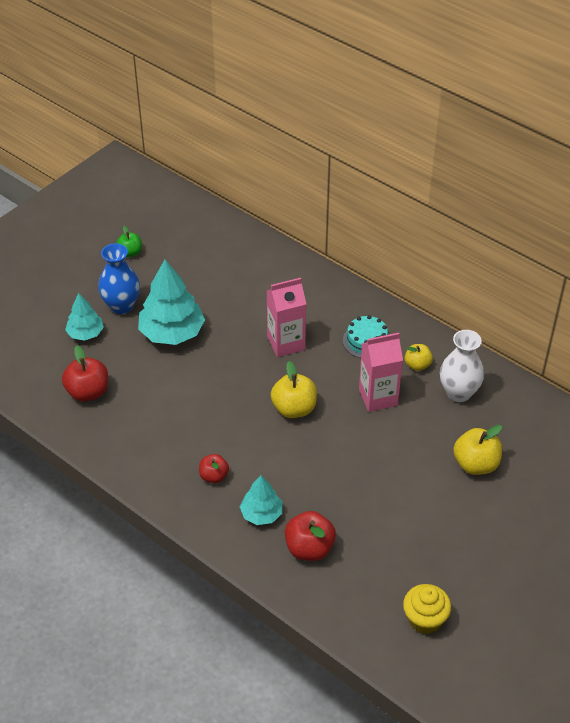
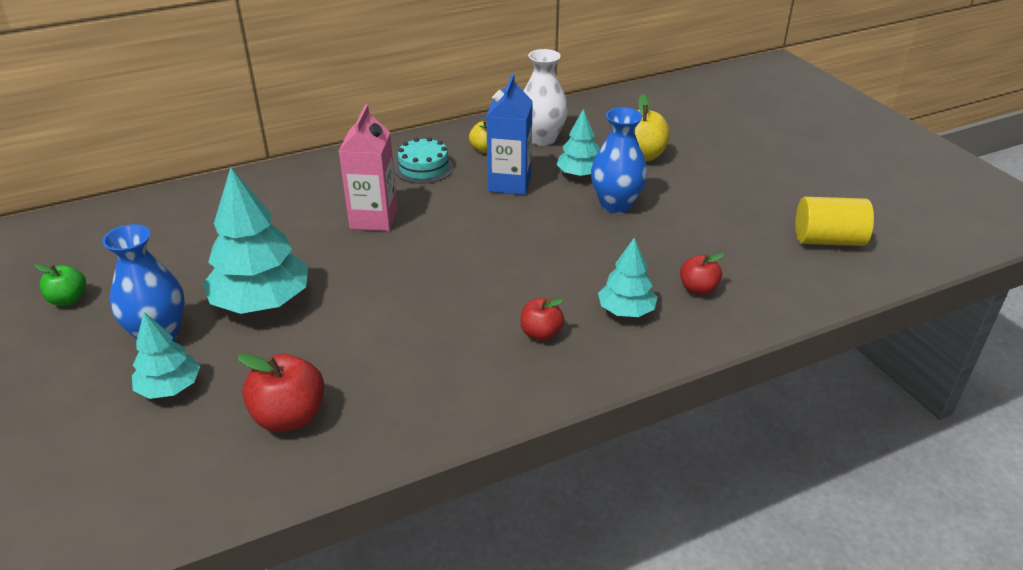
camera: 65 degrees left, 10 degrees down
(294, 408) = (480, 241): yellow apple -> none
(309, 548) = (698, 289): red apple -> red apple, size x0.62
(378, 397) = (509, 183): pink carton -> blue carton
(389, 470) = (616, 205): none -> blue vase
(419, 434) = (579, 174): none -> turquoise tree
(424, 619) = (828, 240): yellow cupcake -> yellow cylinder

